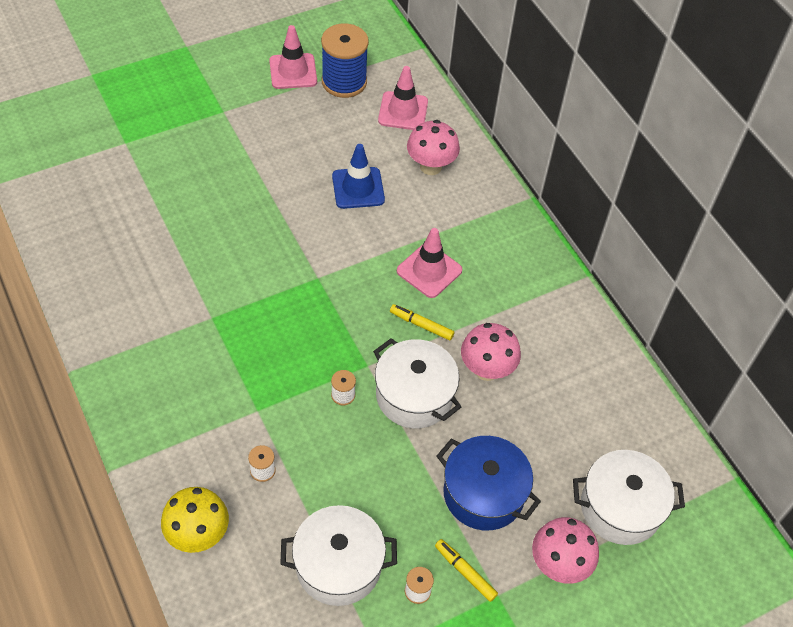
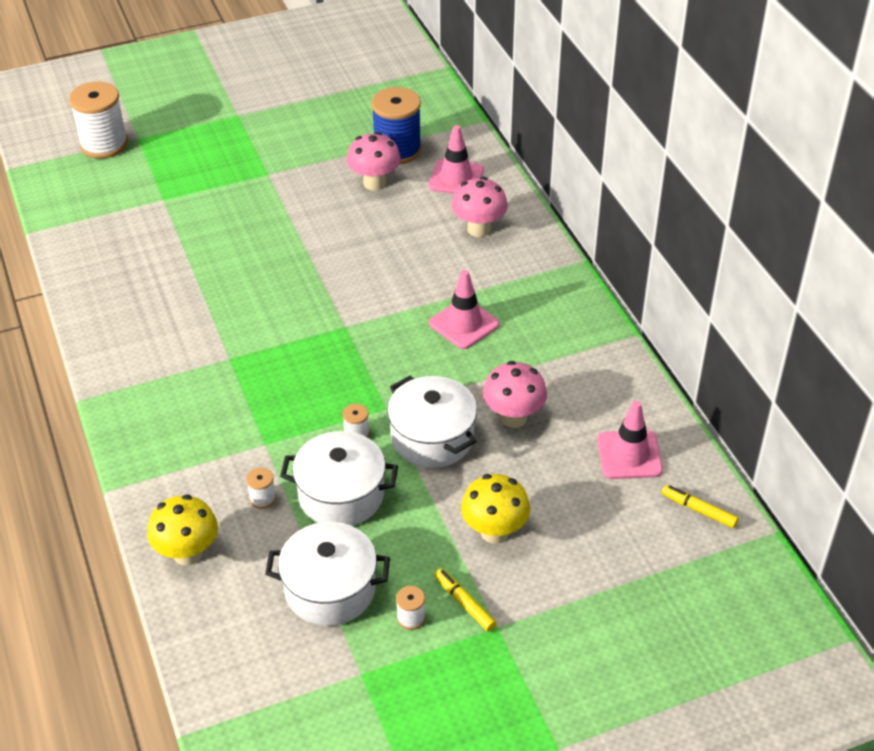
camera: 10 degrees right, 10 degrees down
(59, 82) = (104, 144): none -> white spool
(293, 71) = (345, 140): pink traffic cone -> pink traffic cone (629, 455)
(358, 188) = (399, 246): blue traffic cone -> none
(421, 325) = (449, 373): yellow marker -> yellow marker (698, 510)
(483, 493) = (494, 531): blue pot -> yellow mushroom
(559, 564) = (567, 602): pink mushroom -> pink mushroom (374, 183)
(620, 507) = (643, 552): white pot -> white pot (341, 495)

